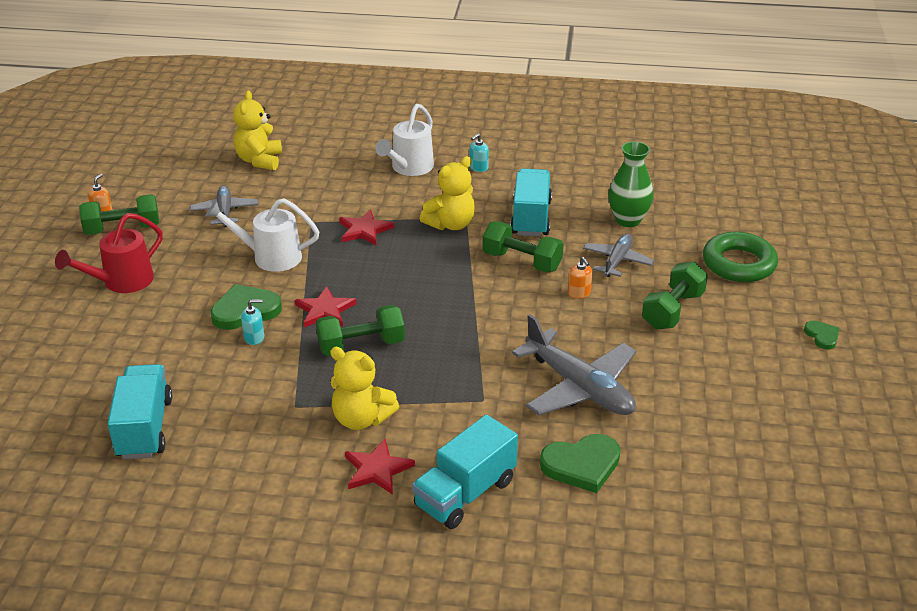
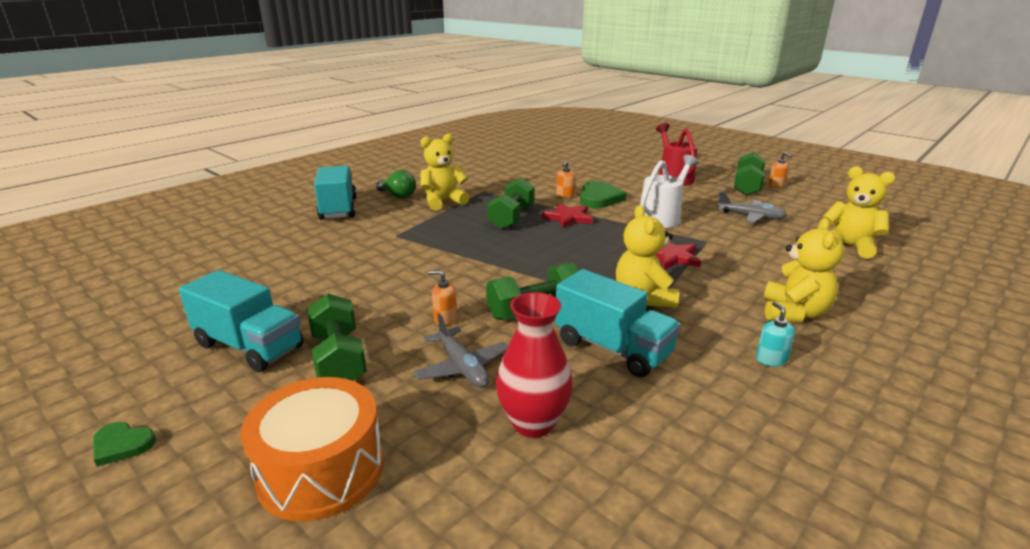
camera: 125 degrees right, 10 degrees down
(144, 428) = (520, 163): turquoise truck -> turquoise truck (249, 346)
(254, 338) = (565, 195): turquoise soap dispenser -> orange soap dispenser
(377, 469) = (398, 196): red star -> green light bulb
(409, 168) = (793, 313): white watering can -> yellow teddy bear
(579, 387) = (343, 269): grey plane -> none
(581, 465) = (286, 243): green heart -> none
(628, 220) = (533, 423): green vase -> red vase
(738, 263) = (321, 470): green ring -> orange drum

